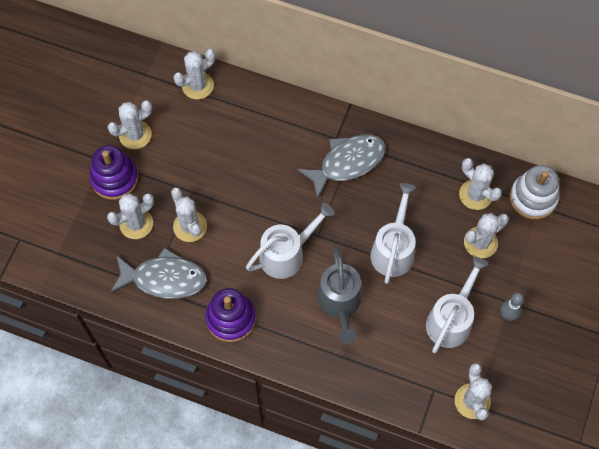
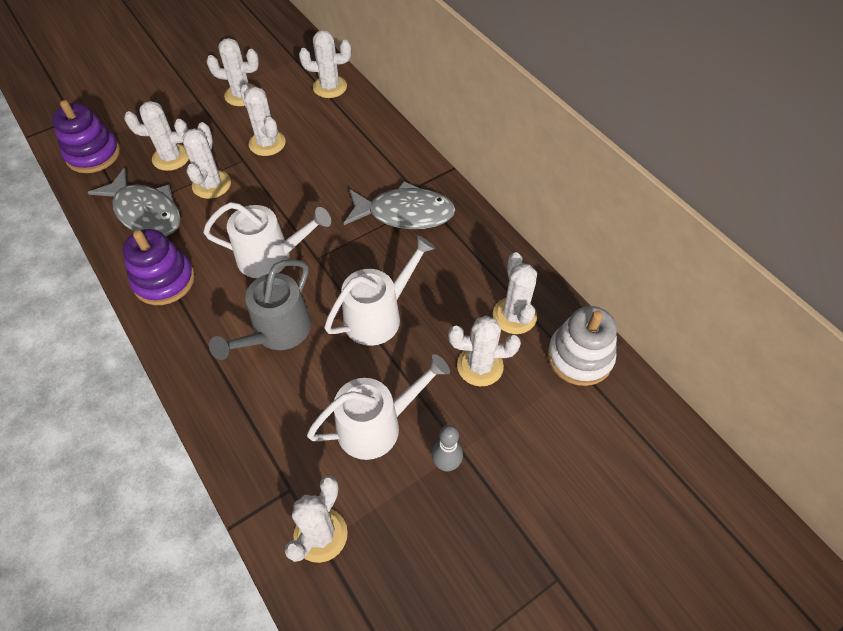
camera: 35 degrees right, 10 degrees down
(114, 178) = (191, 116): purple stacking toy -> purple stacking toy (93, 154)
(197, 166) = (267, 143): none -> white cactus

